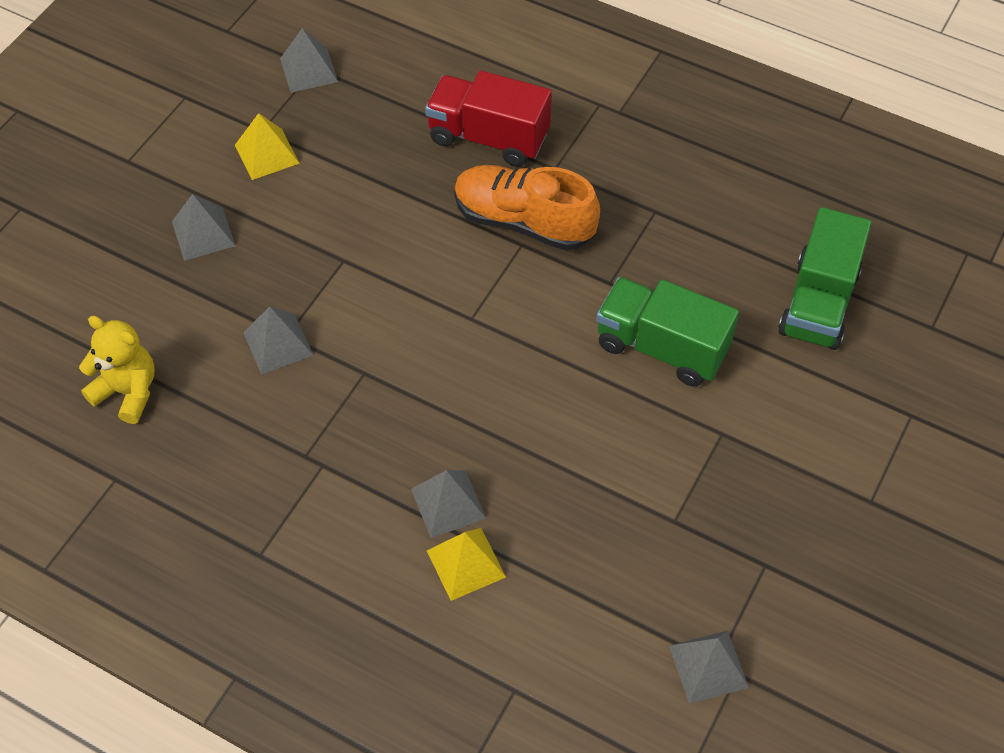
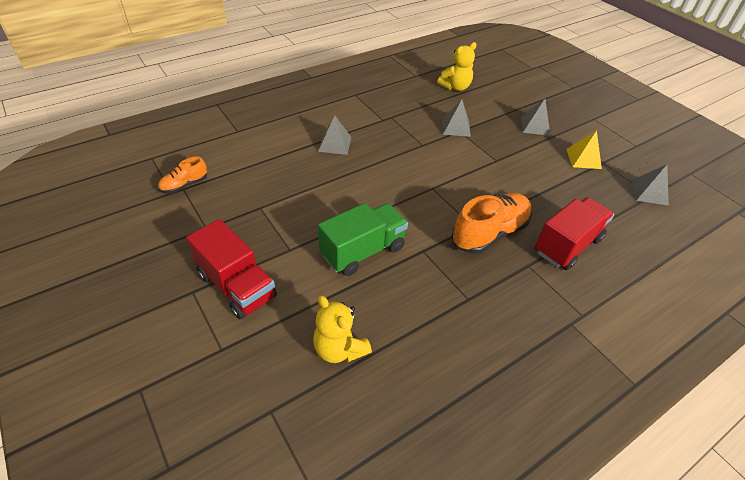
camera: 115 degrees right, 10 degrees down
(466, 563) = (302, 138): yellow pyramid -> none
(708, 666) = (184, 185): grey pyramid -> orange shoe
(818, 303) = (339, 349): green truck -> yellow teddy bear
(824, 456) = (237, 286): none -> red truck

